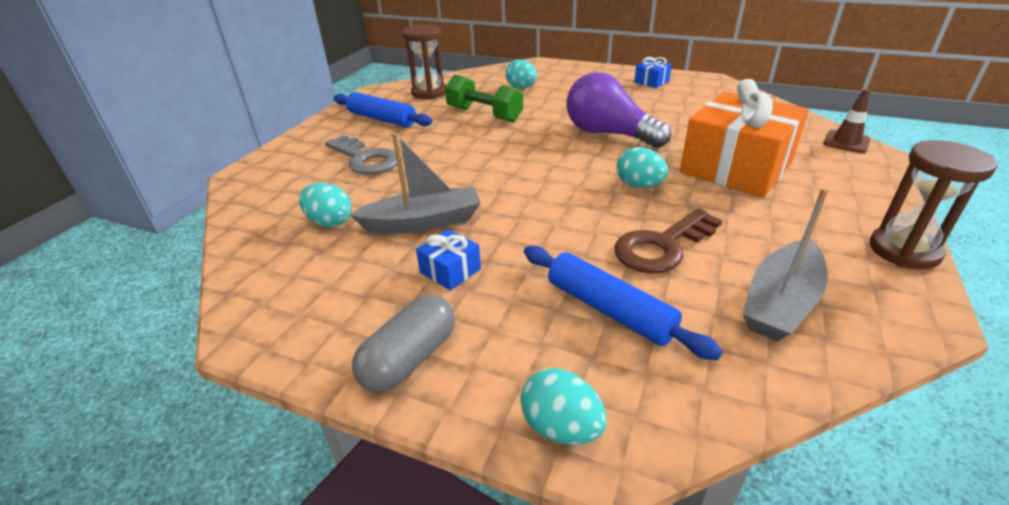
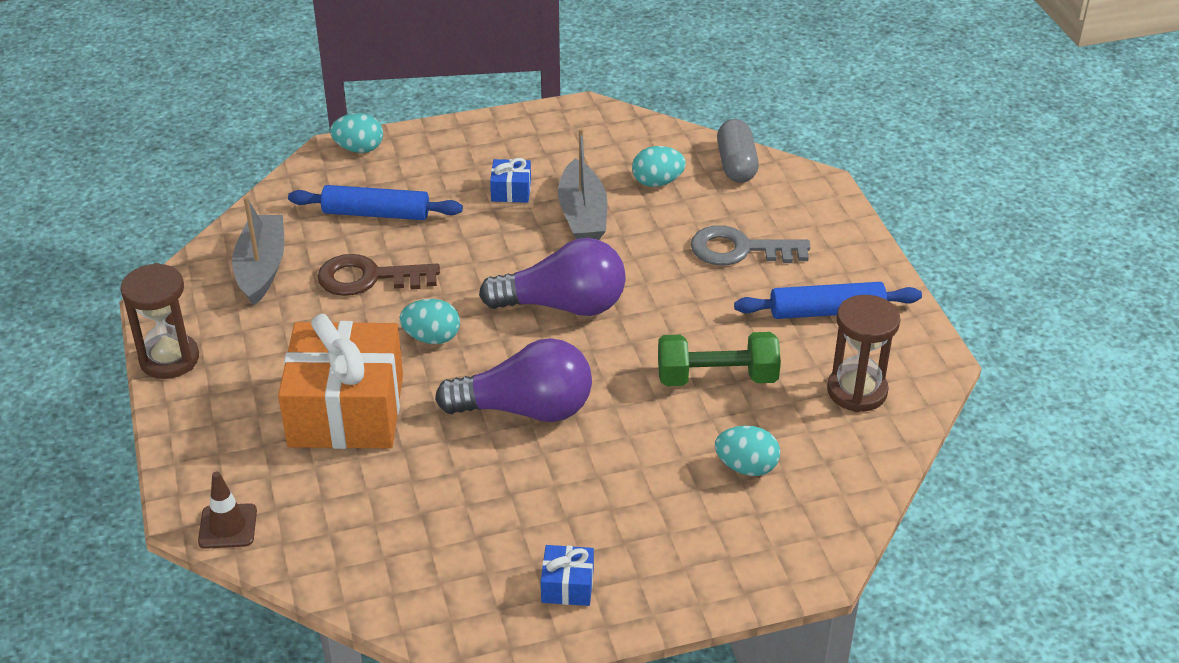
camera: 140 degrees right, 5 degrees up
(409, 358) = (472, 139): grey capsule -> grey capsule (736, 165)
(423, 222) = (582, 215): grey boat -> grey boat turned 45 degrees counterclockwise
(522, 171) = (563, 305): none -> purple light bulb
(662, 246) = (369, 278): brown key -> brown key turned 105 degrees counterclockwise

